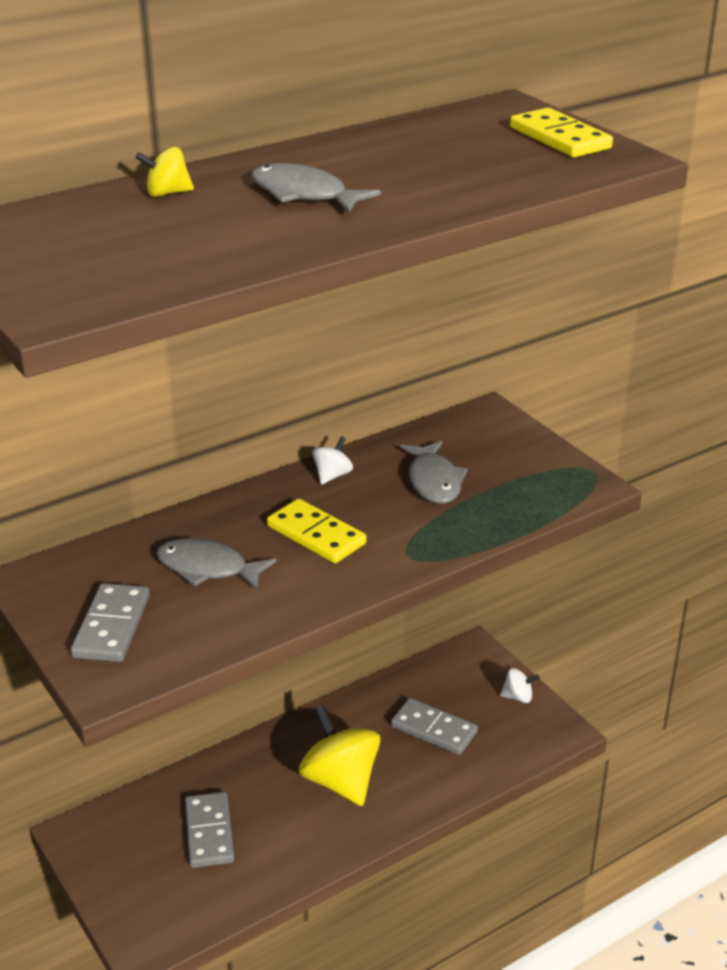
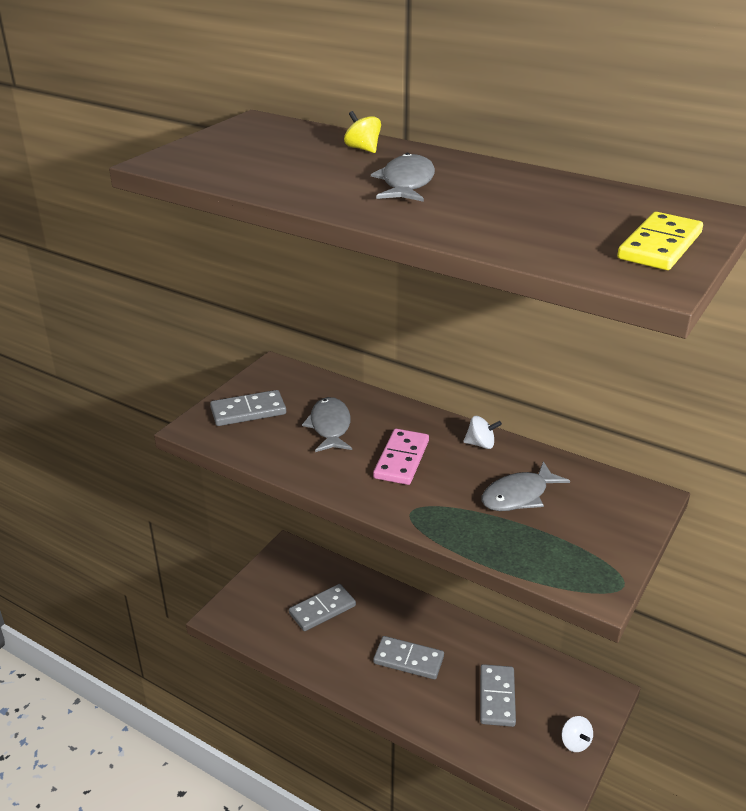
camera: 65 degrees right, 0 degrees up
(316, 535) = (401, 459): yellow domino -> pink domino
(340, 781) = (408, 660): yellow spinning top -> grey domino

